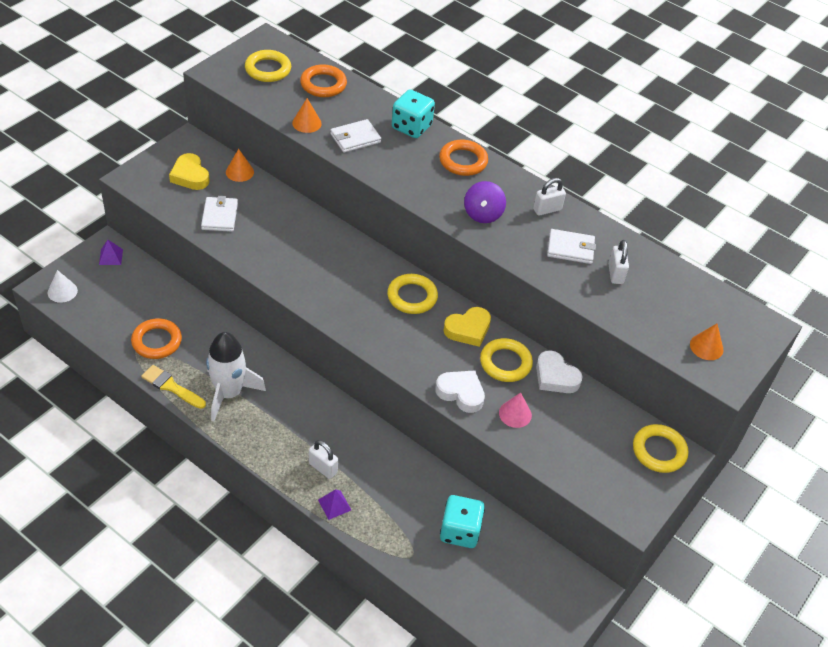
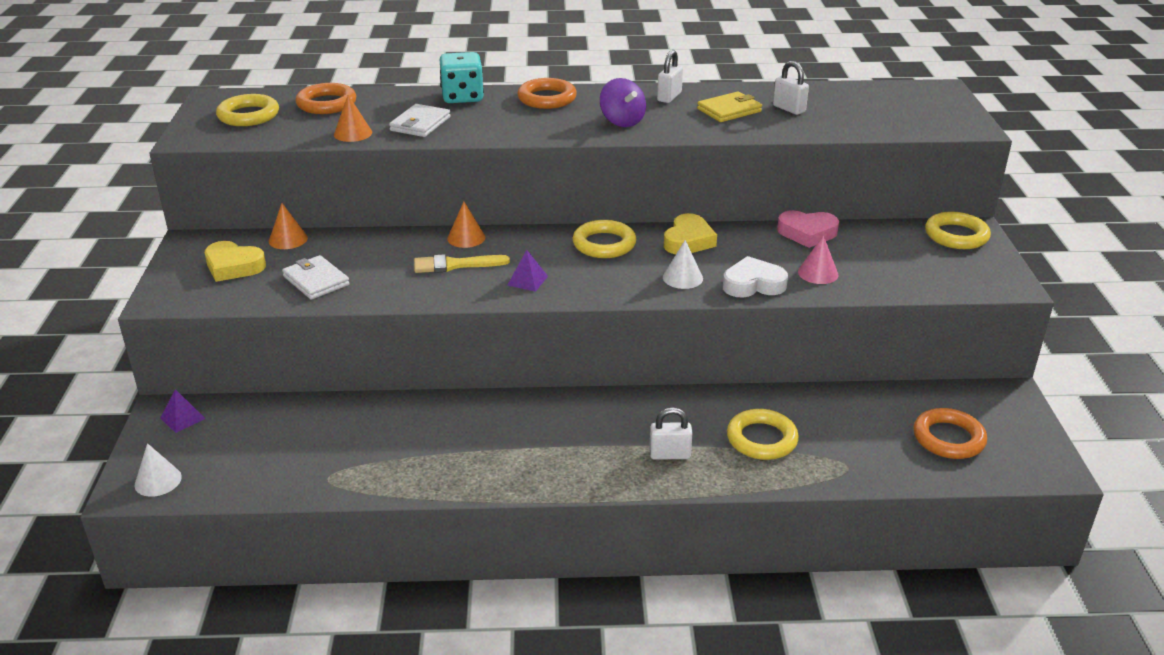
camera: 35 degrees left, 15 degrees down
(157, 341) = (343, 459): orange ring -> orange ring (948, 438)
(171, 387) = (415, 487): yellow brush -> yellow brush (455, 265)
(229, 393) = (488, 454): white rocket -> none
(334, 505) = (723, 476): purple pyramid -> purple pyramid (527, 280)
(424, 357) = (682, 278): none -> white cone
(460, 531) = (857, 422): turquoise dice -> none
(505, 363) = (754, 245): yellow ring -> yellow ring (761, 439)
(555, 377) = (807, 233): white heart -> pink heart
(570, 249) = (729, 110): white wallet -> yellow wallet
(706, 347) = (926, 117): orange cone -> orange cone (466, 238)

